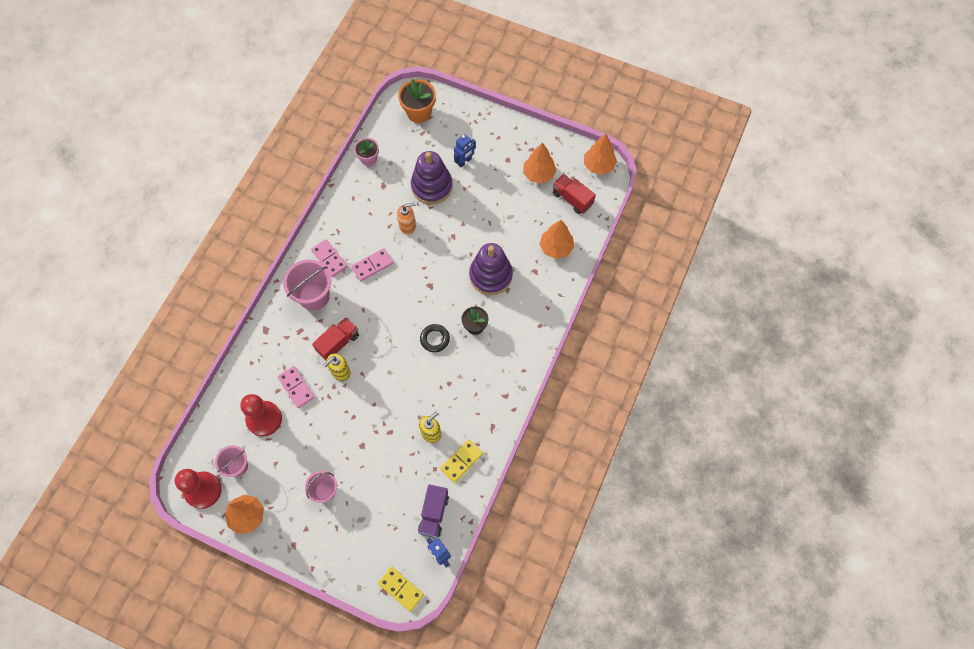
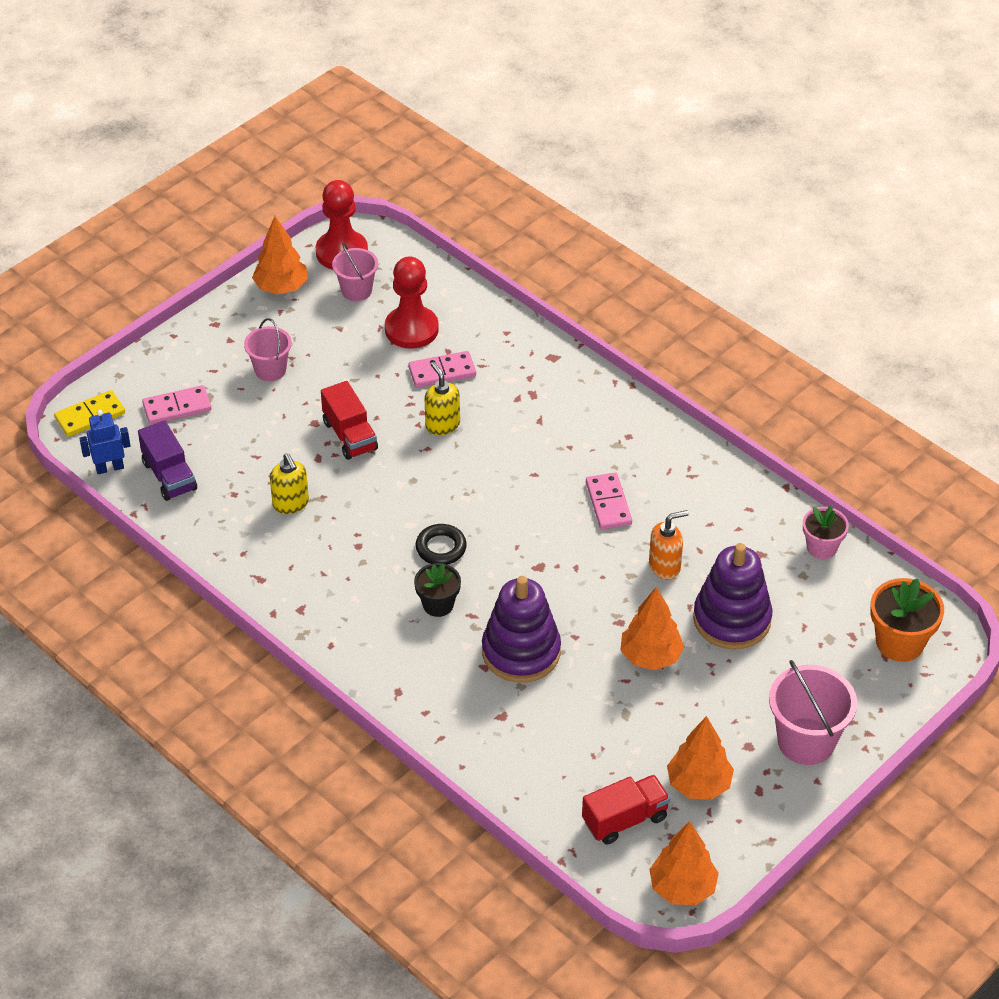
camera: 110 degrees right, 20 degrees down
(314, 296) = (584, 422): pink bucket -> pink bucket (806, 741)
(329, 259) = (644, 454): pink domino -> pink domino (177, 407)
(338, 343) = (491, 432): red truck -> red truck (350, 435)
(407, 226) = (665, 566): orange soap dispenser -> orange soap dispenser turned 120 degrees counterclockwise
(434, 514) = (169, 476): purple truck -> purple truck turned 150 degrees counterclockwise
(461, 461) = (227, 527): yellow domino -> none
(464, 161) = (767, 680): blue robot -> none
(556, 248) = (534, 761): orange tree -> orange tree (650, 656)

